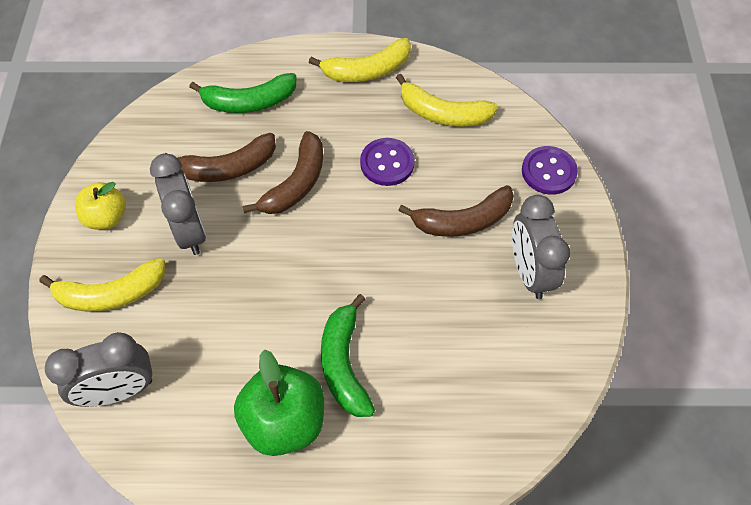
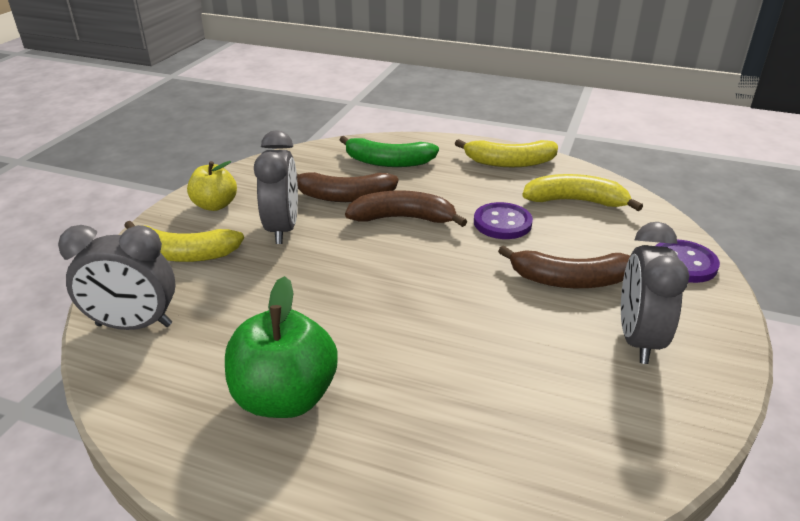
camera: 20 degrees right, 25 degrees down
(296, 183) = (403, 218): brown banana -> brown banana turned 135 degrees counterclockwise
(344, 364) = (381, 364): green banana -> none
(443, 113) = (575, 201): yellow banana -> yellow banana turned 150 degrees clockwise

